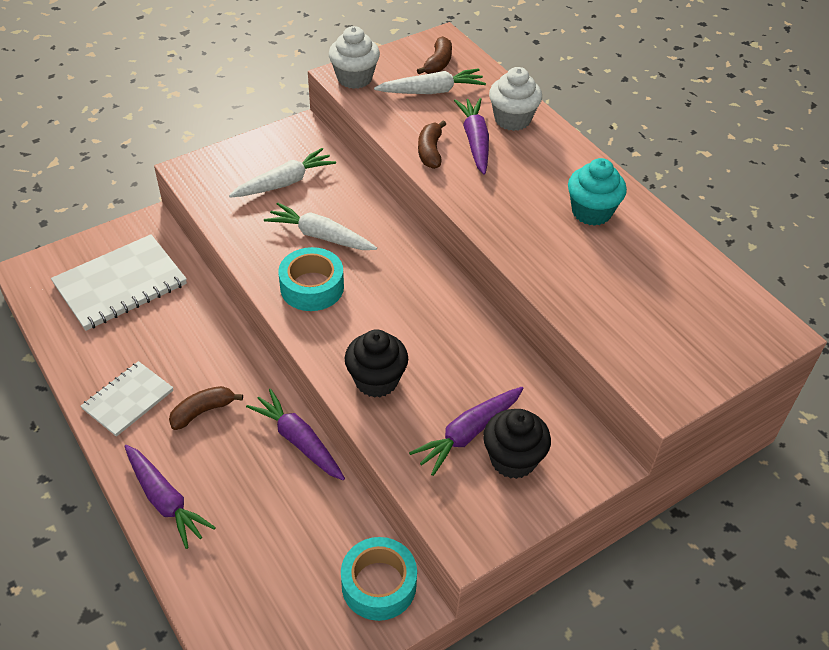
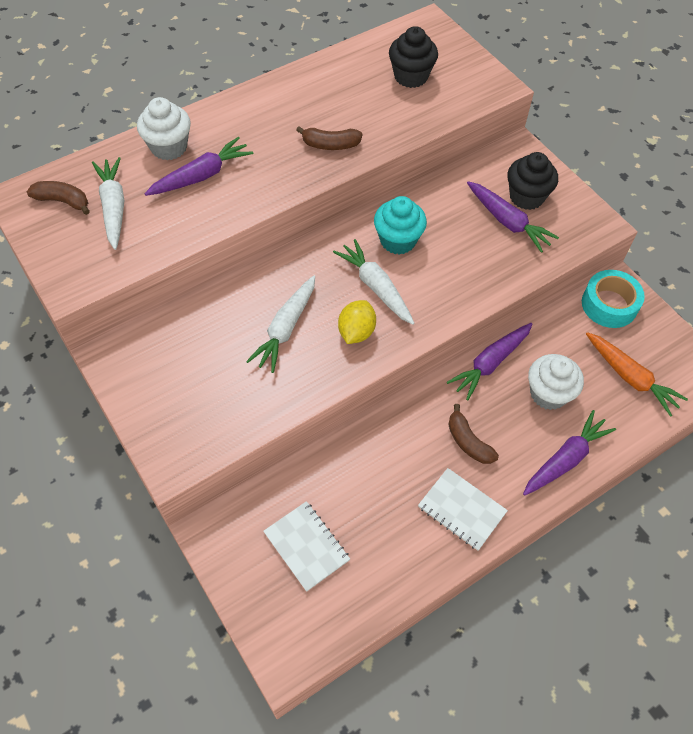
camera: 90 degrees left, 10 degrees up
(120, 284) = (306, 546): white notebook -> white notebook, size x0.61
(264, 590) = (630, 377): none -> orange carrot
(284, 183) = (202, 366): white carrot -> white carrot (376, 287)
(312, 287) = (356, 332): turquoise tape -> yellow lemon
(354, 78) = (79, 274): white cupcake -> white cupcake (548, 393)
(376, 380) = (462, 280): black cupcake -> black cupcake (411, 76)
(430, 151) = (215, 210): brown banana -> brown banana (330, 145)
(475, 141) = (201, 176): purple carrot -> purple carrot turned 150 degrees clockwise
(591, 212) = (303, 105): turquoise cupcake -> turquoise cupcake (398, 240)

